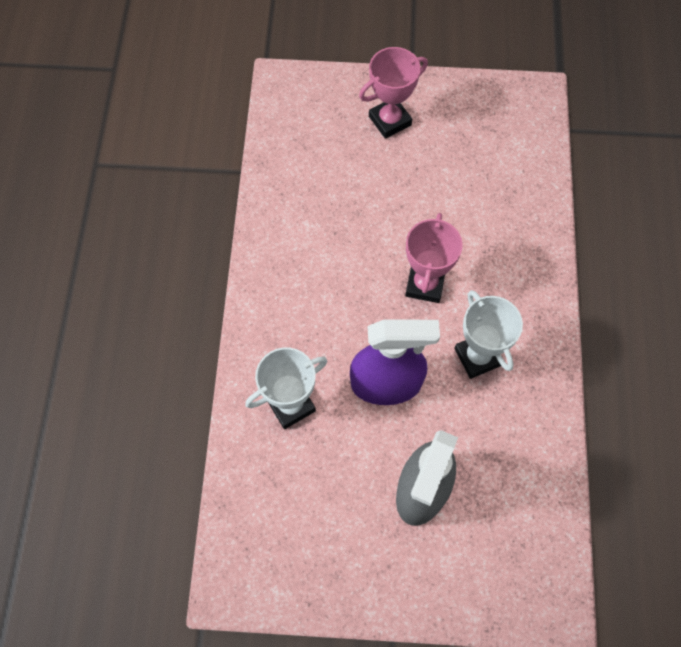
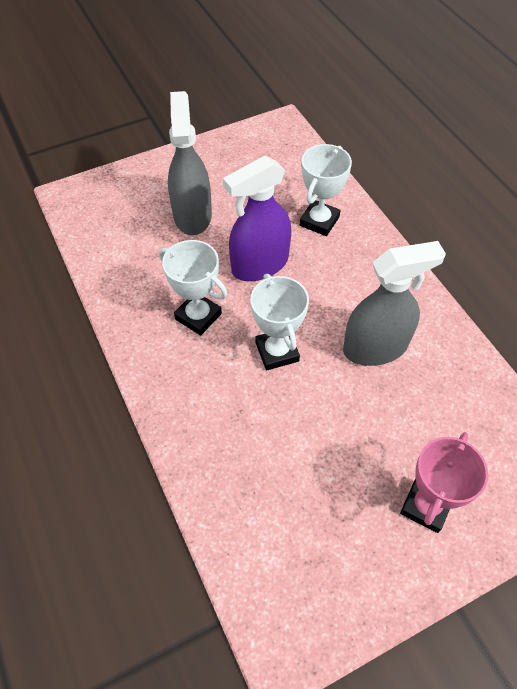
camera: 150 degrees right, 10 degrees down
(337, 245) = (375, 347): none -> grey spray bottle
(425, 284) = (277, 352): pink trophy -> white trophy

